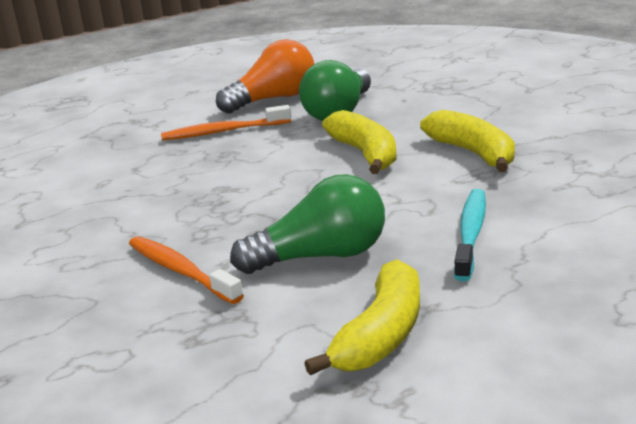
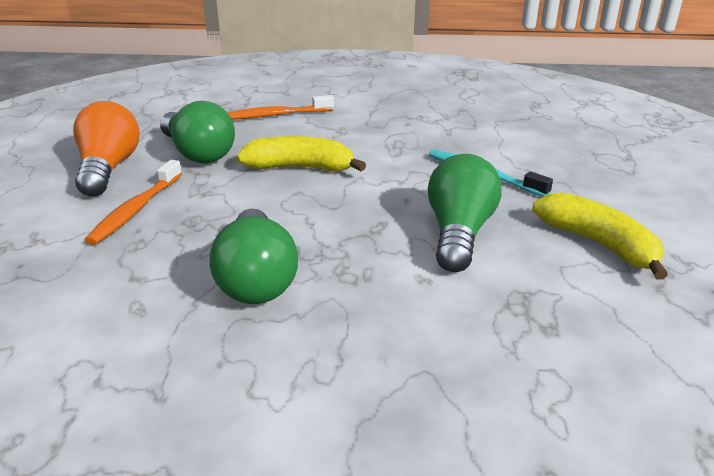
camera: 65 degrees left, 5 degrees up
(166, 203) = (256, 279): none -> green light bulb
(181, 271) = (415, 304): orange toothbrush -> orange toothbrush (276, 115)
(473, 153) = (360, 137): yellow banana -> none

